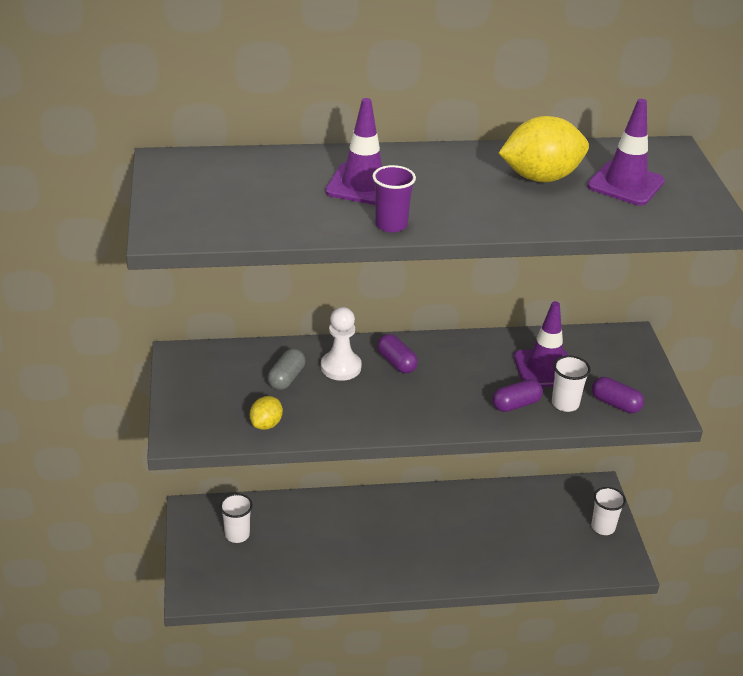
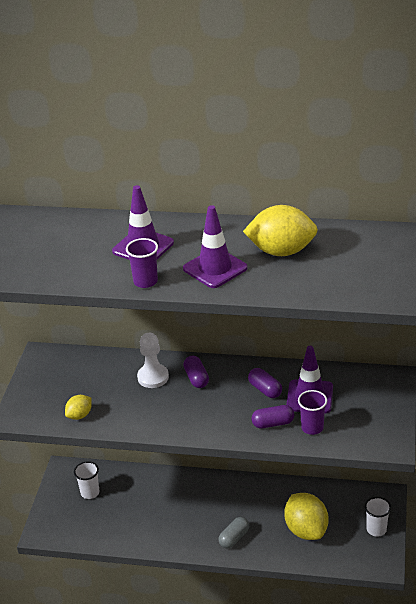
camera: 20 degrees right, 0 degrees up
(286, 378) = (109, 381): grey capsule -> grey capsule (234, 538)
(522, 540) = (306, 530): none -> yellow lemon
(565, 404) = (312, 427): white cup -> purple cup
(615, 404) = (353, 433): purple capsule -> purple capsule (265, 389)
(625, 184) = (346, 262): purple traffic cone -> purple traffic cone (215, 268)

